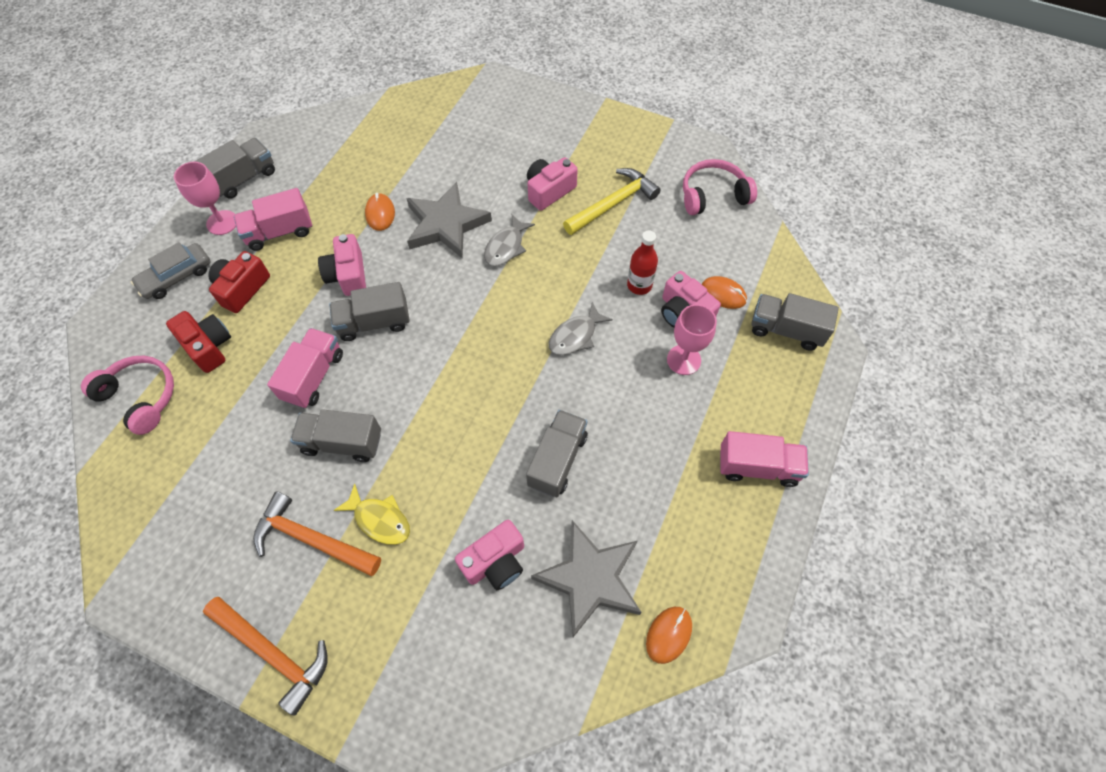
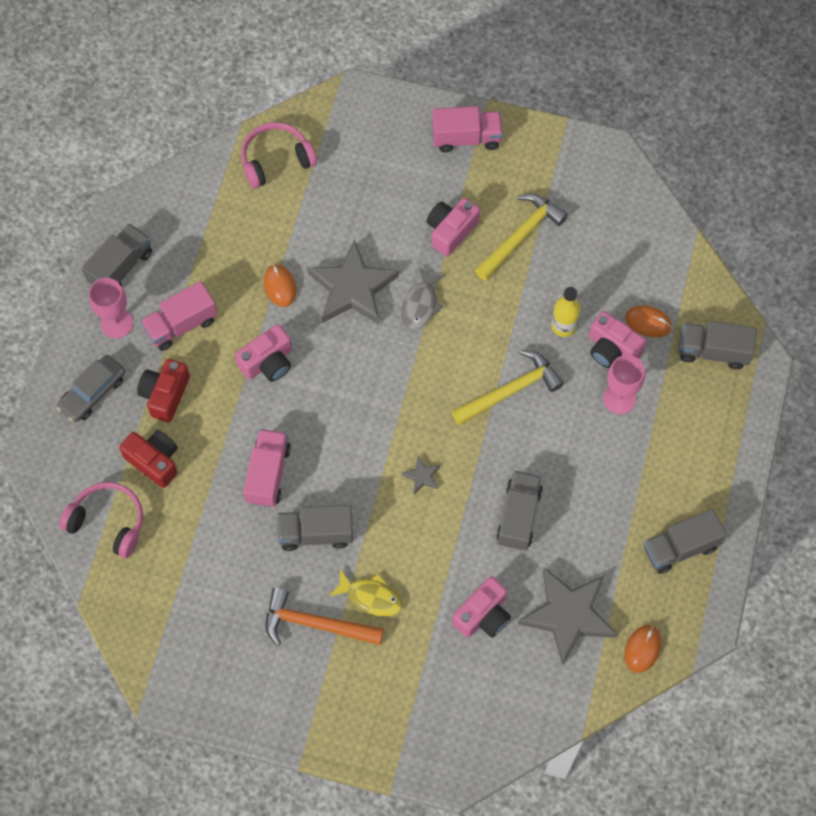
camera: 10 degrees left, 5 degrees up
(273, 653) = (313, 722): orange hammer -> none
(348, 275) = (268, 362): pink camera -> pink camera turned 105 degrees counterclockwise
(374, 322) = (310, 409): grey truck -> grey truck (680, 547)
(466, 403) = (422, 476): none -> grey star
(575, 336) = (511, 390): grey fish -> yellow hammer
(639, 285) = (564, 326): red bottle -> yellow bottle
(713, 195) = (623, 209): pink headphones -> pink headphones (276, 160)
(757, 466) = (700, 491): pink truck -> pink truck (466, 138)

